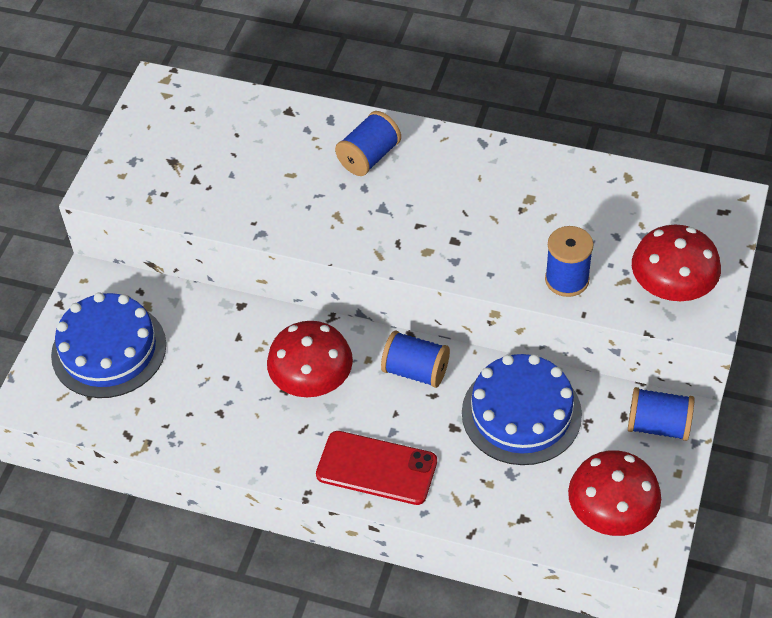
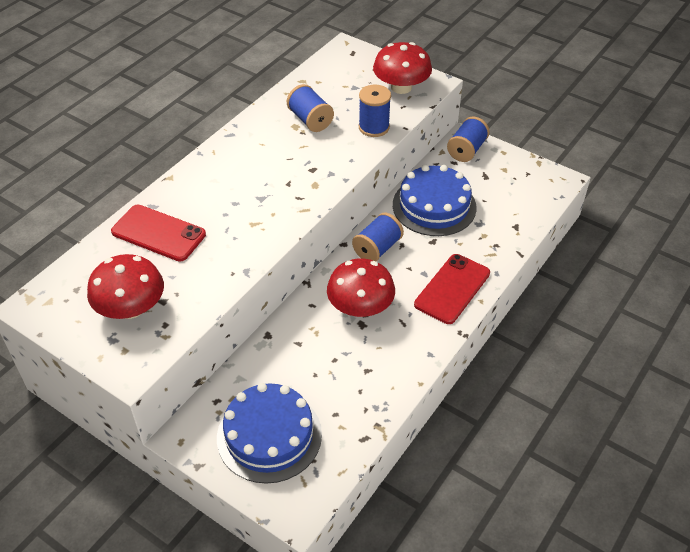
camera: 75 degrees left, 5 degrees down
(290, 140) = (158, 233): none -> red phone
(369, 157) = (206, 193): blue spool -> blue spool (310, 120)
(611, 512) = (523, 186): red mushroom -> red mushroom (131, 308)

